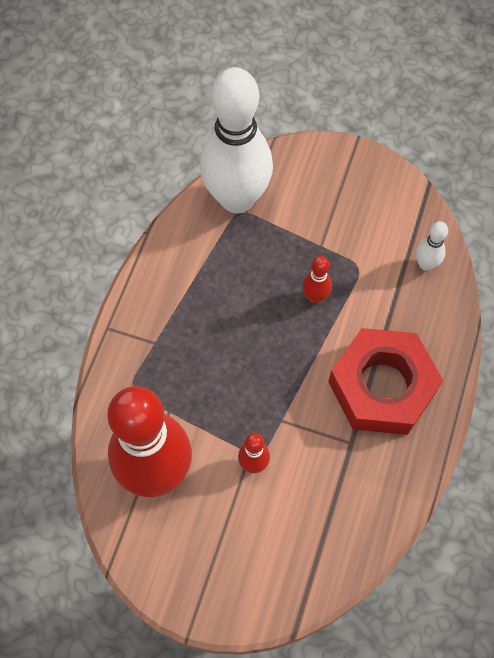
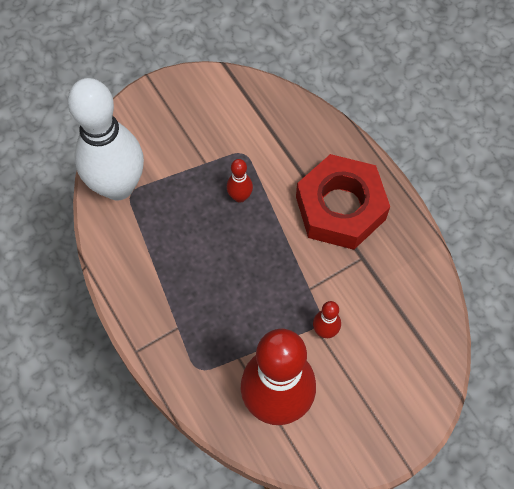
camera: 50 degrees left, 0 degrees up
(426, 264) = (279, 112): white bowling pin -> none

